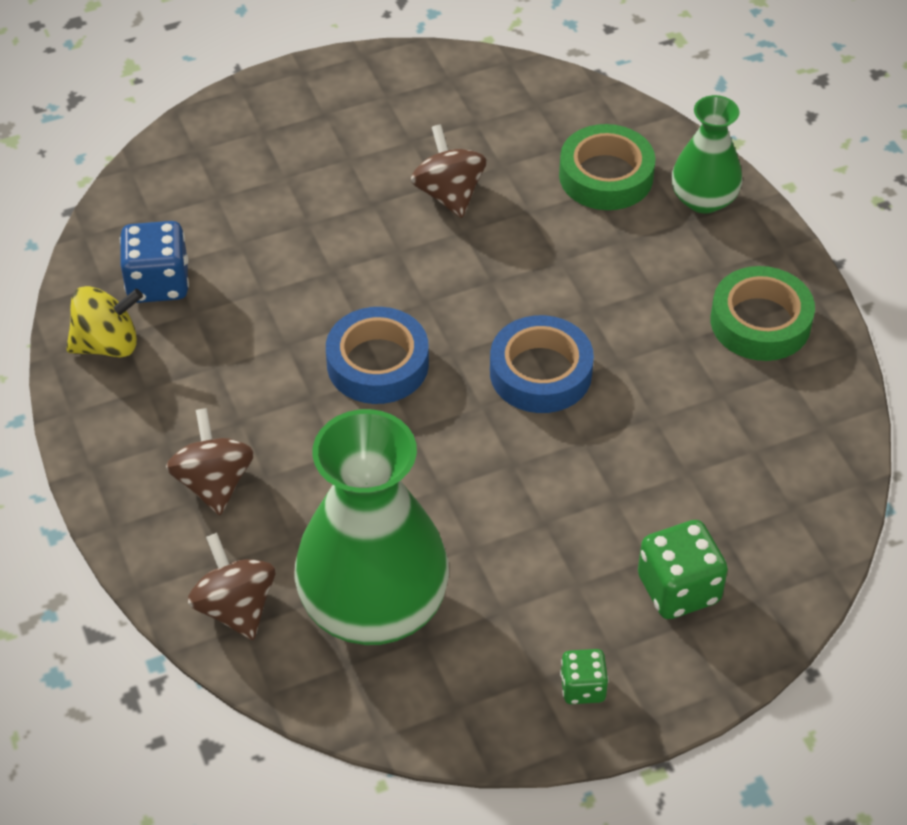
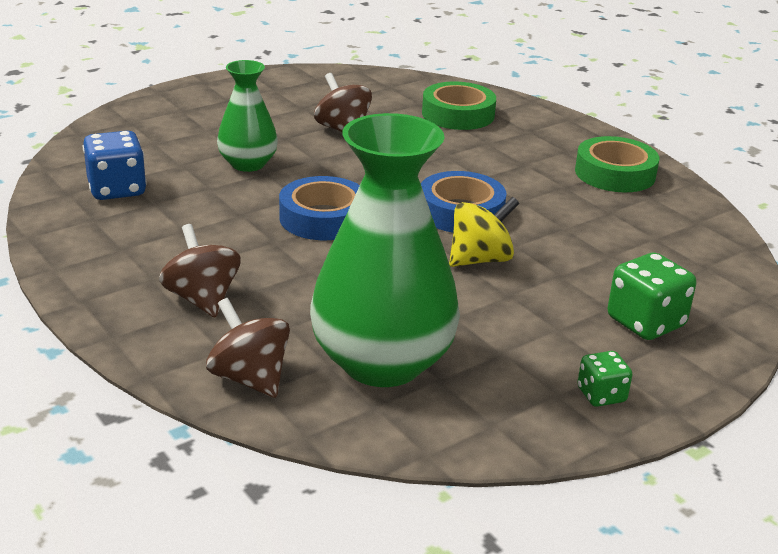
camera: 15 degrees left, 20 degrees down
(107, 344) = (79, 226): yellow spinning top -> yellow spinning top (480, 259)
(703, 199) = (535, 120): green vase -> green vase (248, 164)

